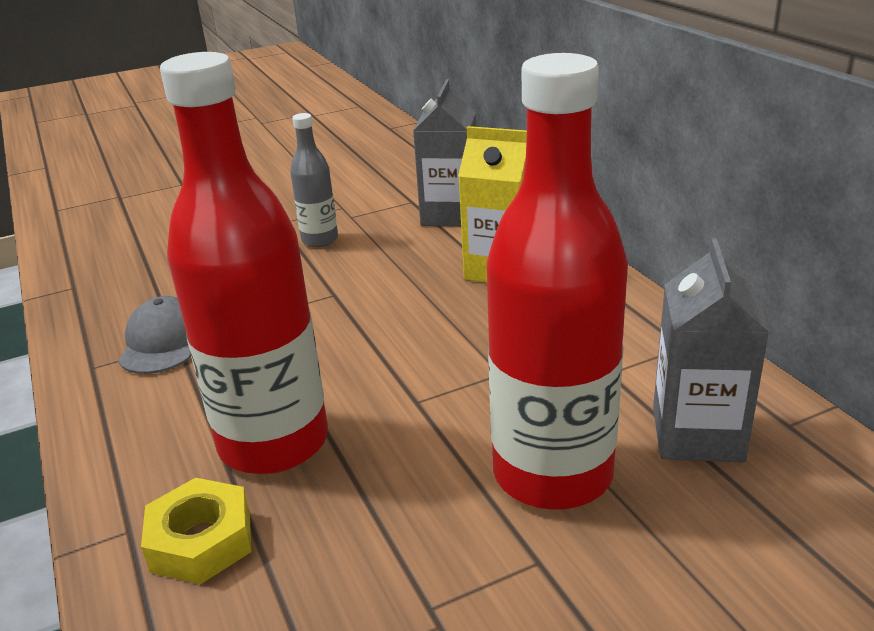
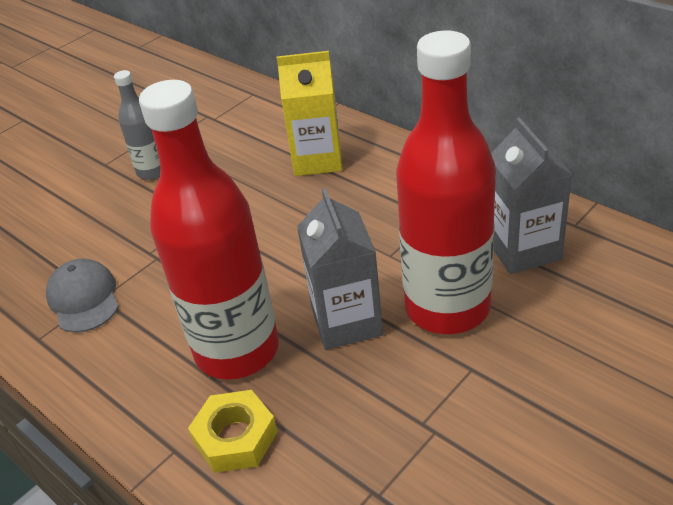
camera: 20 degrees left, 10 degrees up
(450, 215) = (247, 121): grey carton -> grey carton (346, 322)

